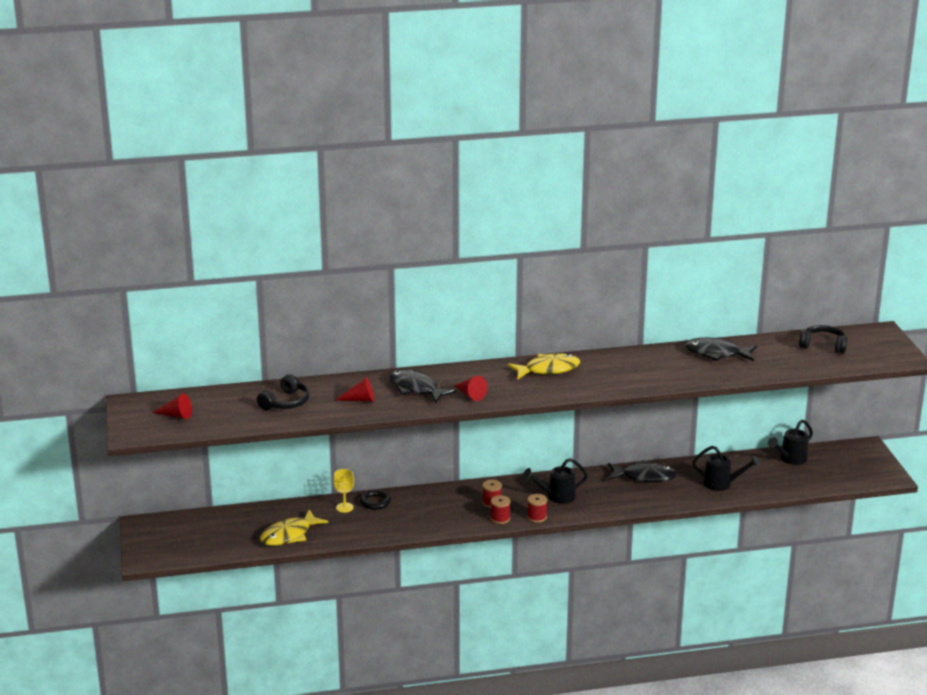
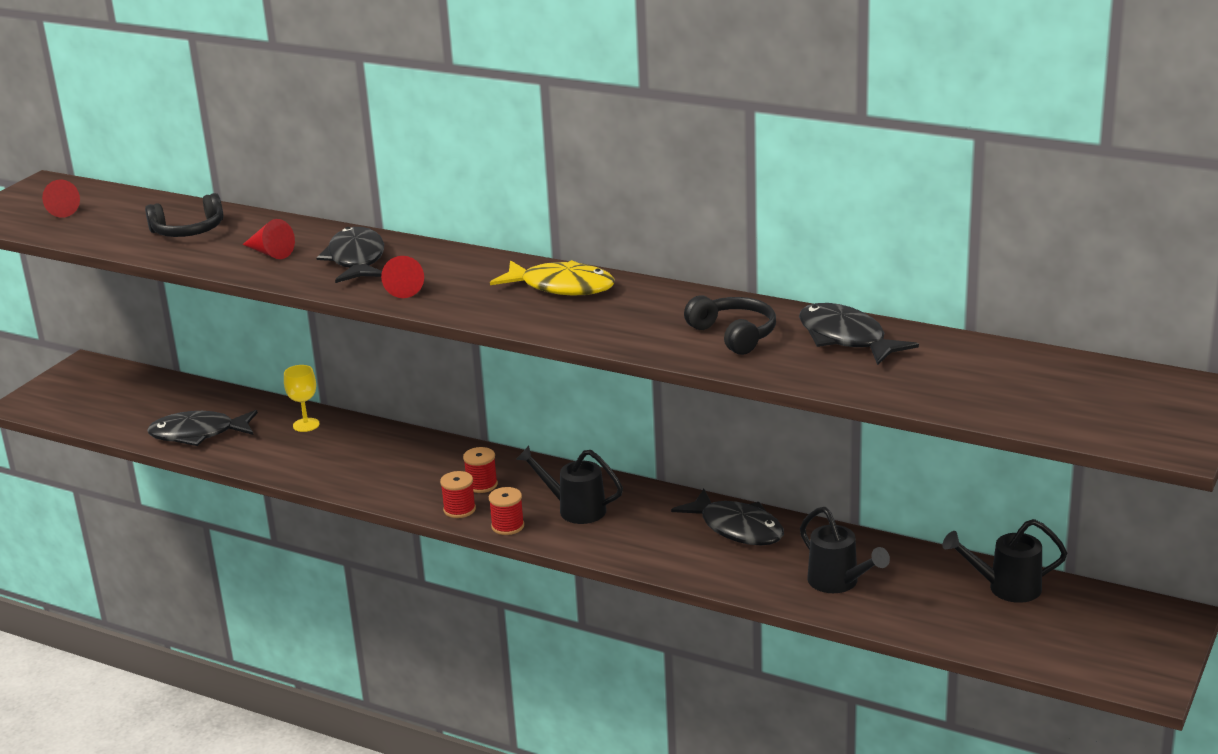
camera: 40 degrees right, 0 degrees up
(289, 535) = (198, 434): yellow fish -> black fish
(375, 502) = (349, 431): black ring -> none
(823, 345) = (1050, 380): black headphones -> black headphones (734, 335)

